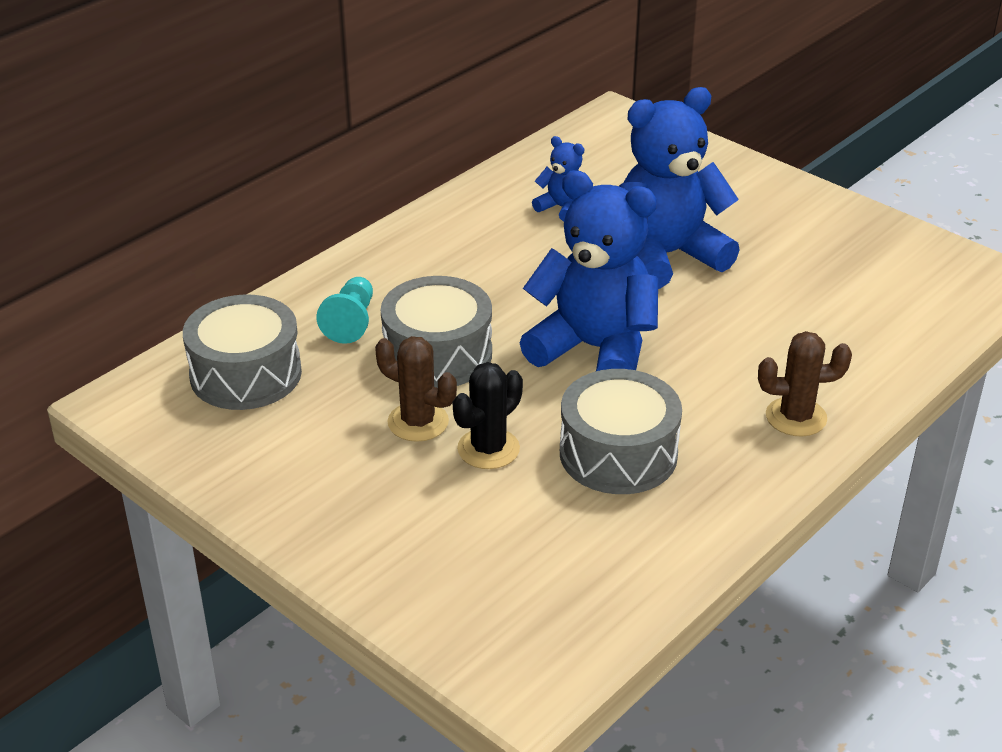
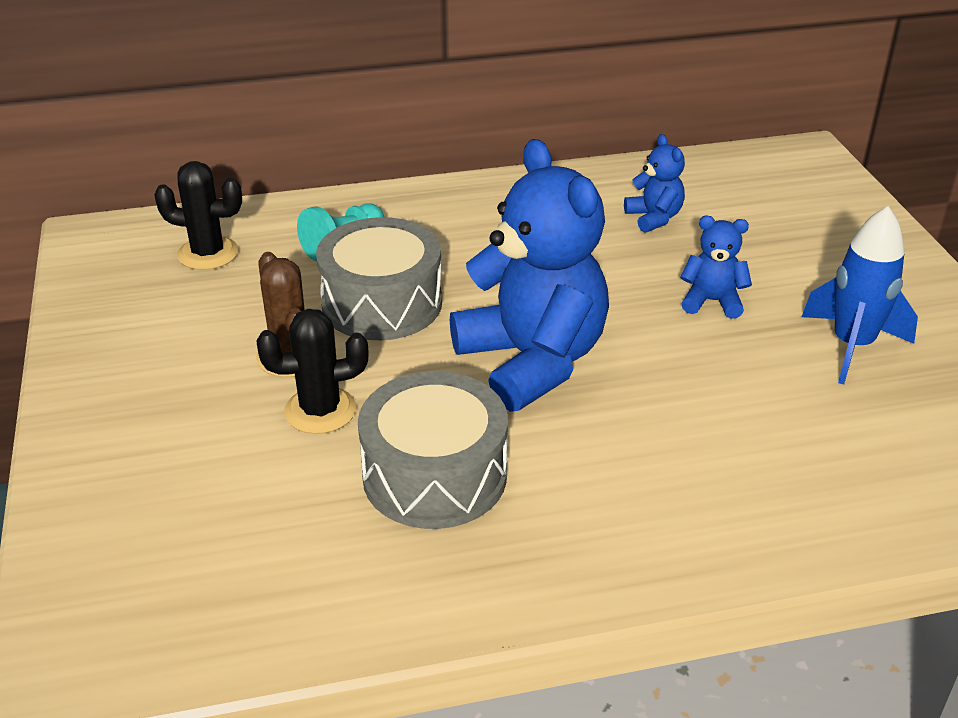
camera: 35 degrees right, 0 degrees up
(246, 374) = (208, 253): grey drum -> black cactus
(666, 256) = (712, 301): blue teddy bear -> blue teddy bear, size x0.45
(783, 251) = (852, 346): none -> blue rocket
(796, 417) = (670, 530): brown cactus -> none

